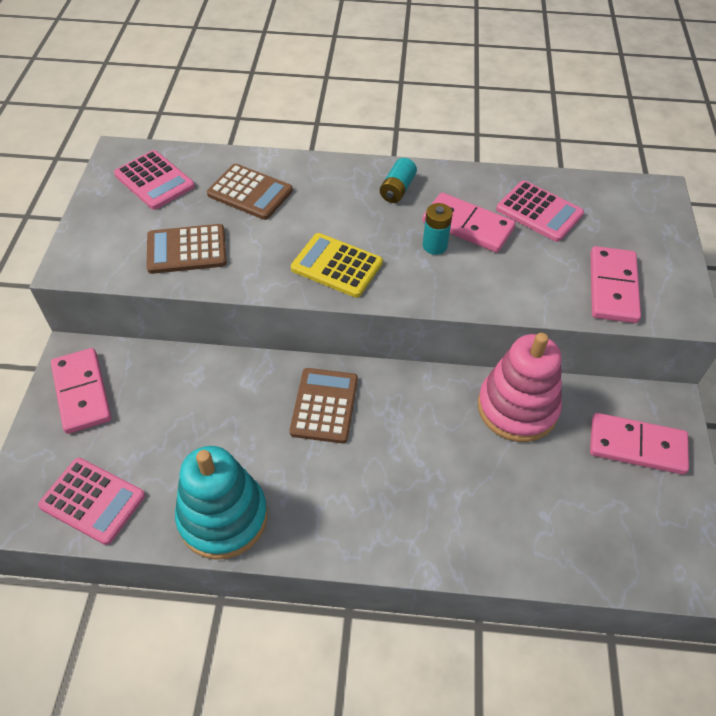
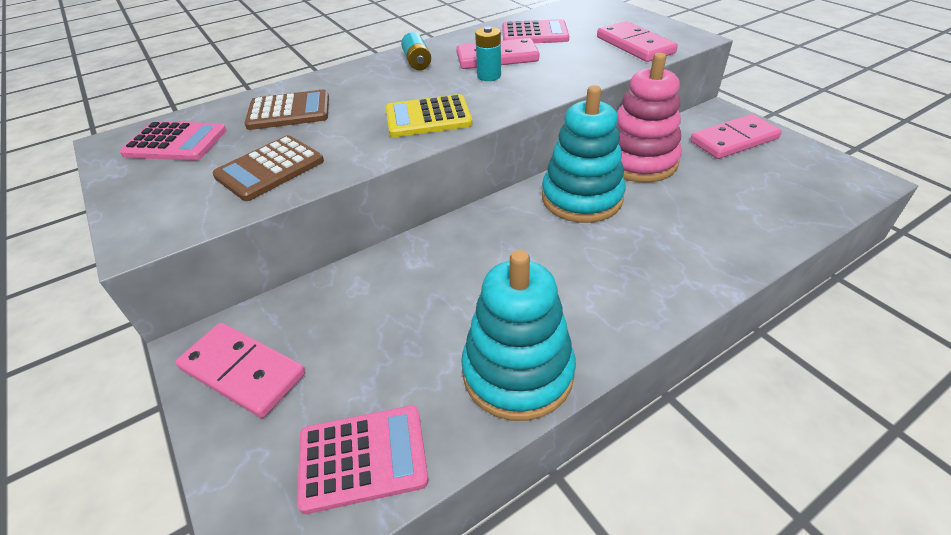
camera: 35 degrees left, 10 degrees down
(324, 405) = (502, 239): brown calculator -> none
(424, 411) = (581, 198): none -> turquoise stacking toy

